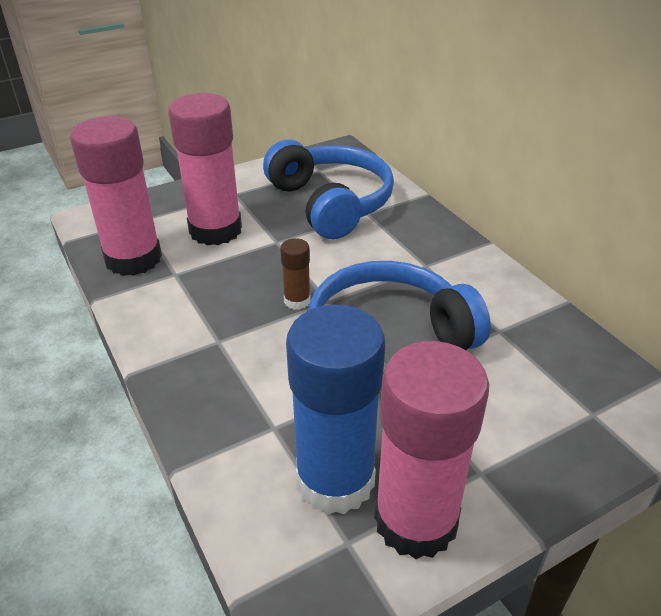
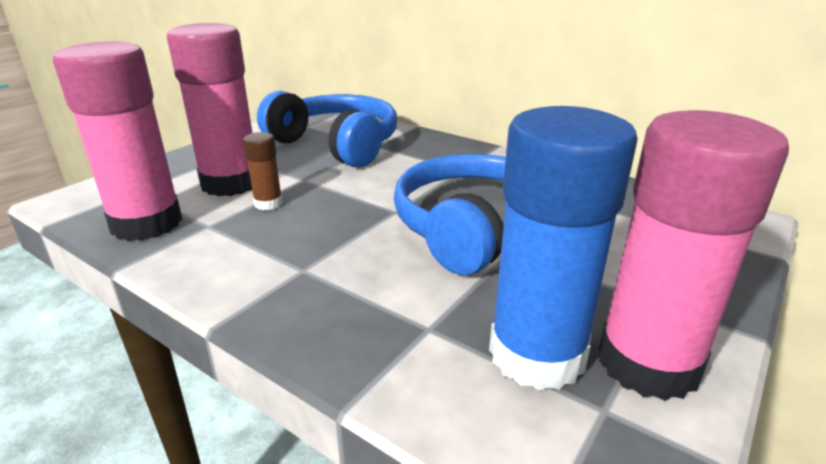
camera: 25 degrees left, 10 degrees down
(297, 301) = (363, 218): brown glue stick -> brown glue stick (268, 203)

